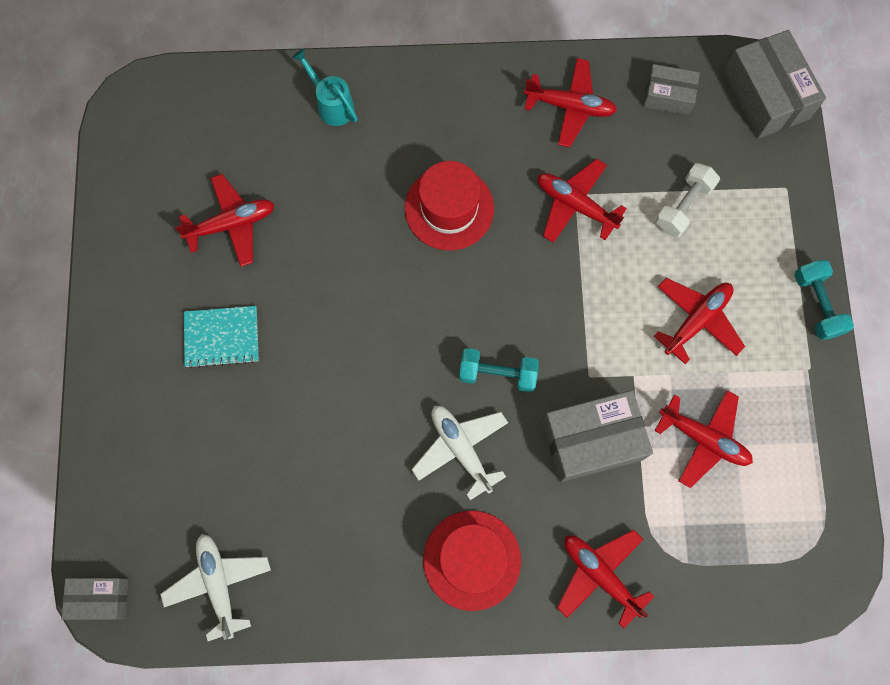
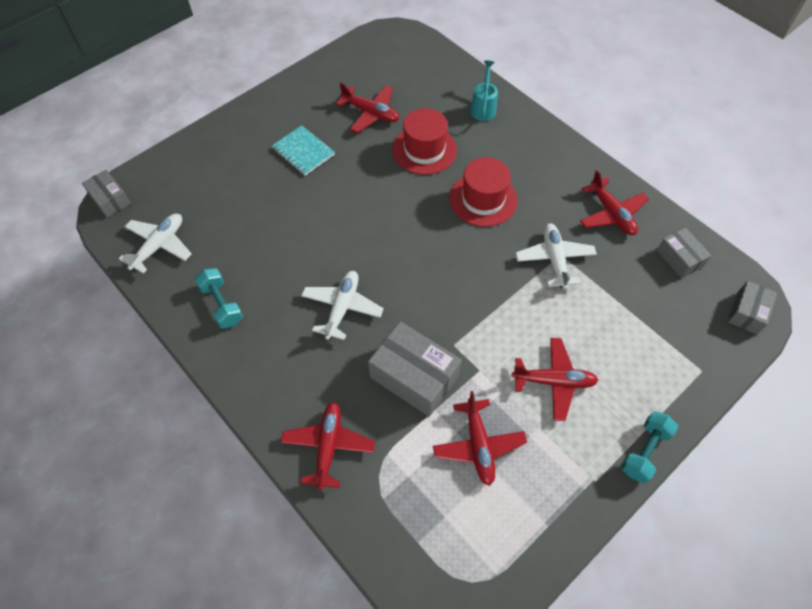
camera: 50 degrees right, 15 degrees down
(472, 560) = (276, 363): red hat -> red hat (424, 150)
(497, 374) = (407, 294): turquoise dumbbell -> turquoise dumbbell (222, 304)
(575, 205) = (554, 259): red plane -> white plane
(683, 206) = (619, 318): white dumbbell -> none
(765, 95) = (747, 312): grey box -> grey box, size x0.58

